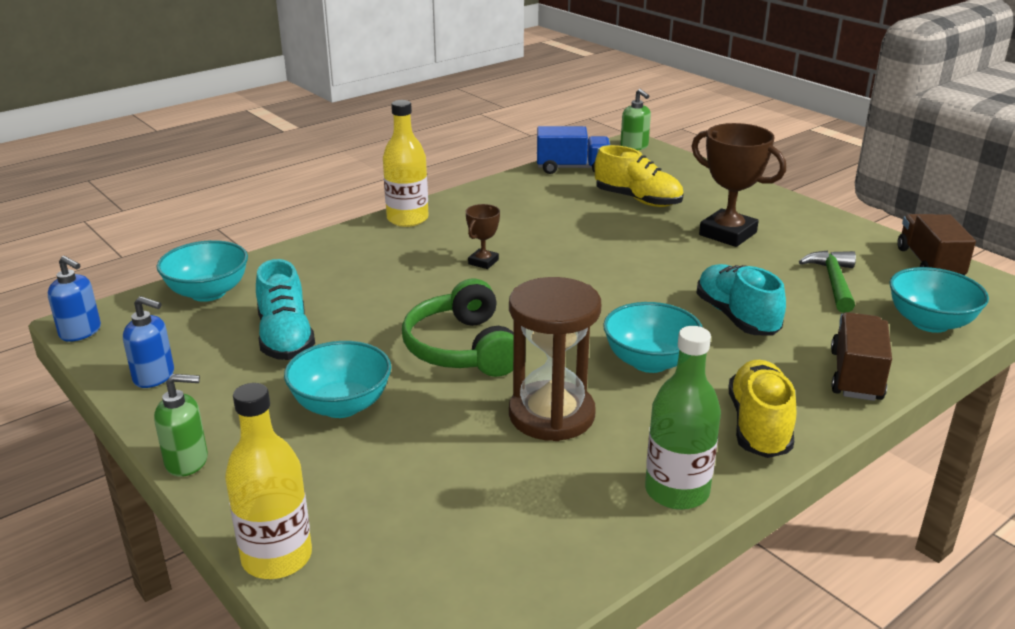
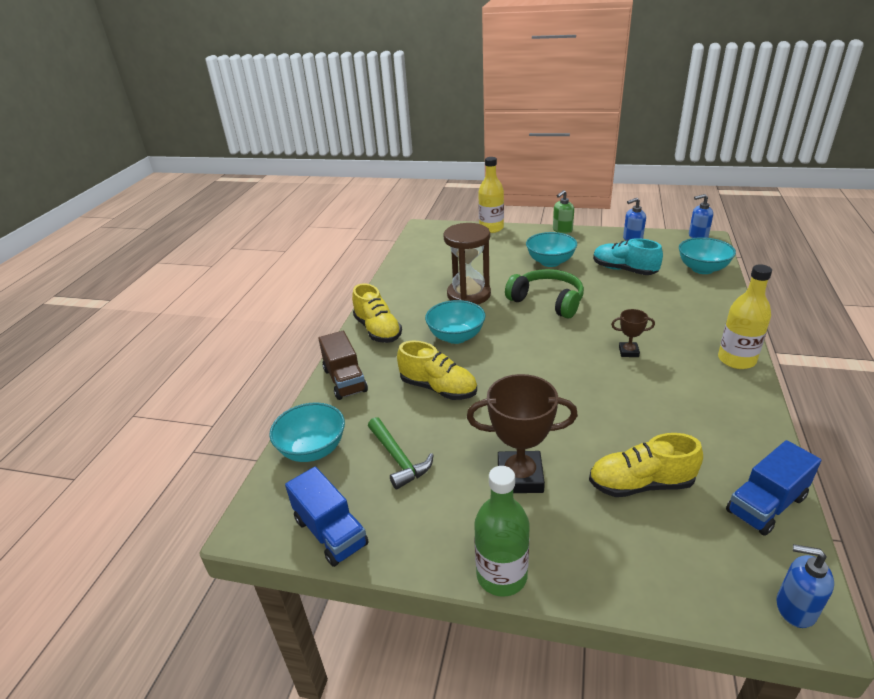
camera: 145 degrees right, 5 degrees up
(483, 262) = (628, 352): brown trophy -> brown trophy turned 75 degrees counterclockwise
(634, 147) = (795, 608): green soap dispenser -> blue soap dispenser
(676, 491) = (391, 292): green bottle -> green bottle (501, 575)
(736, 317) = (438, 388): turquoise shoe -> yellow shoe
(929, 264) = (330, 532): brown truck -> blue truck

